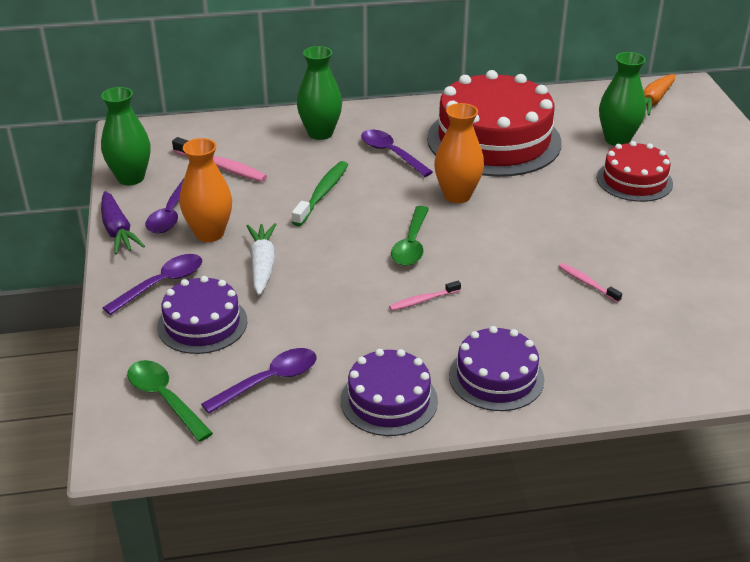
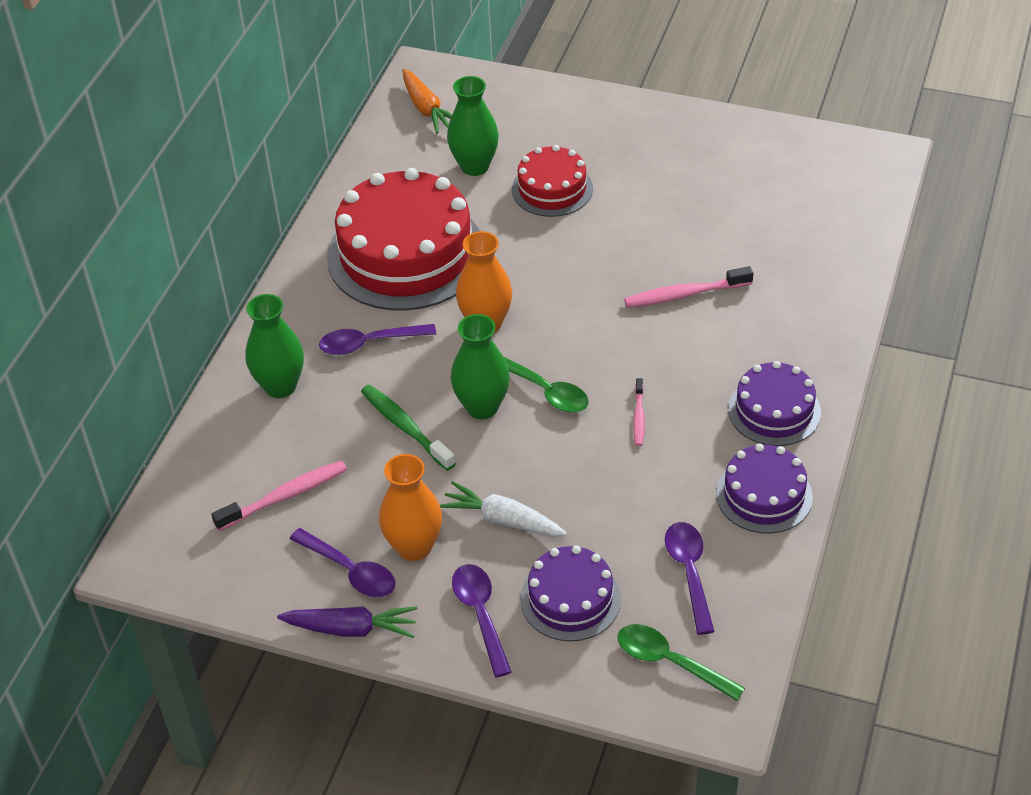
camera: 60 degrees left, 10 degrees up
(131, 178) = (245, 588): green vase -> green vase (482, 407)
(164, 399) = (670, 662): green spoon -> green spoon turned 45 degrees clockwise
(587, 283) = (684, 294): pink toothbrush -> pink toothbrush, size x1.70

